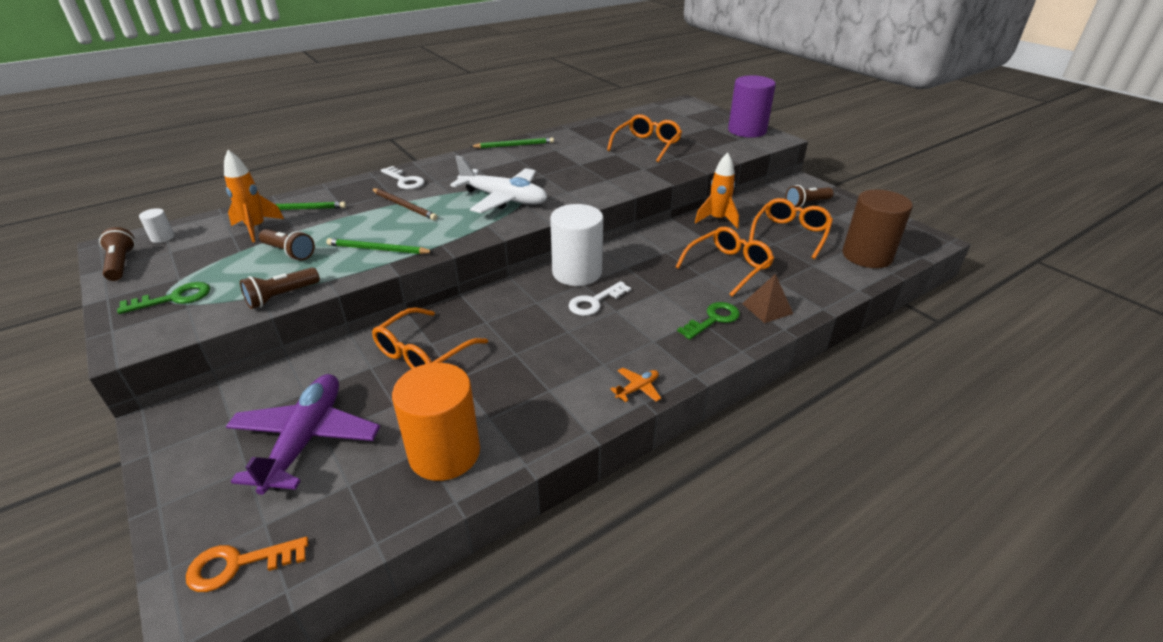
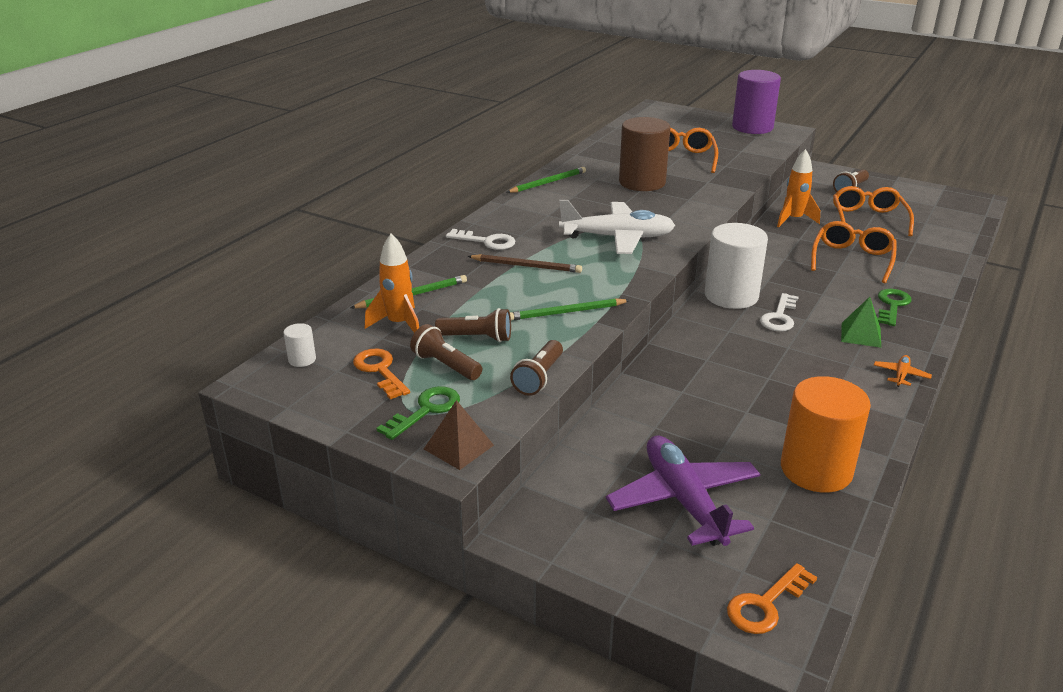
camera: 25 degrees left, 5 degrees down
(121, 264) = (301, 397): brown flashlight -> brown flashlight (446, 365)
(193, 259) = (380, 370): none -> orange key
(423, 353) = (687, 401): orange glasses -> none
(648, 338) = (861, 334): none -> green pyramid
(767, 308) = (922, 285): brown pyramid -> brown pyramid (459, 447)
(867, 256) = (946, 224): brown cylinder -> brown cylinder (642, 182)

